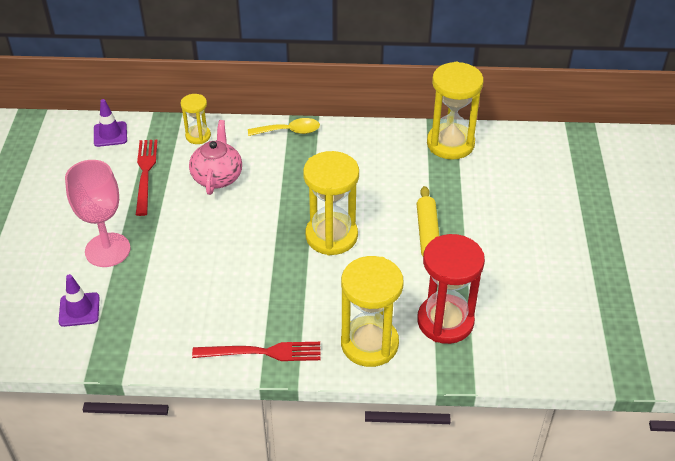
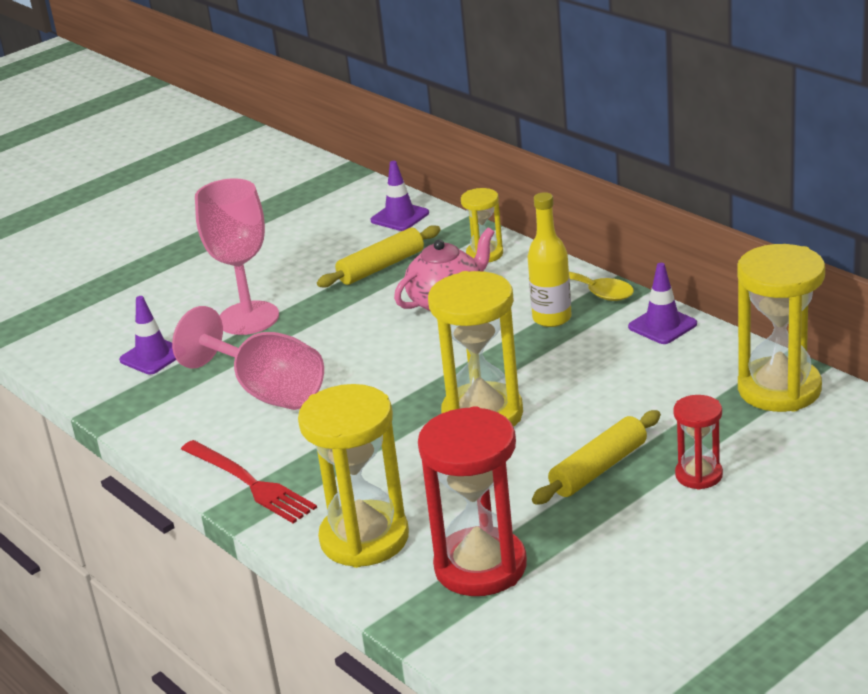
camera: 50 degrees right, 15 degrees down
(145, 173) = (381, 267): red fork -> yellow rolling pin
(189, 291) = (266, 391): none -> pink goblet
(290, 159) = (552, 318): none -> yellow bottle
(352, 135) = (662, 325): none -> purple traffic cone
(475, 210) = (699, 475): none -> red hourglass

